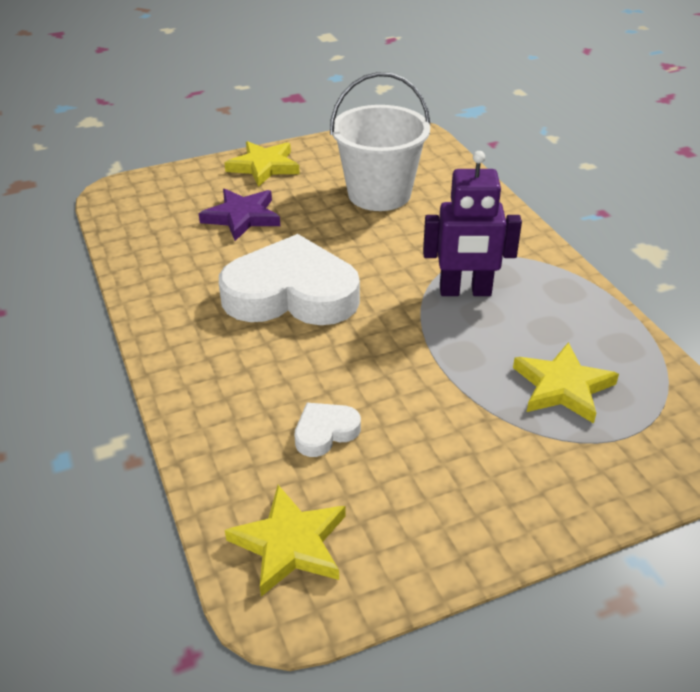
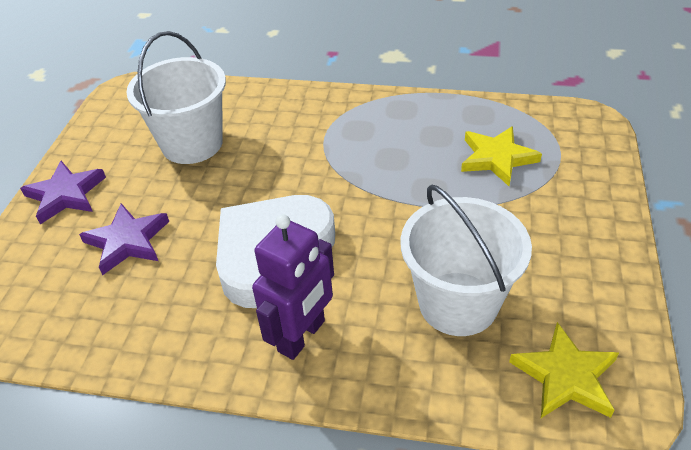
camera: 55 degrees left, 5 degrees up
(264, 166) = (66, 195): yellow star -> purple star
(325, 432) = (458, 303): white heart -> white bucket
(465, 291) = (360, 155): purple robot -> purple robot (302, 336)

